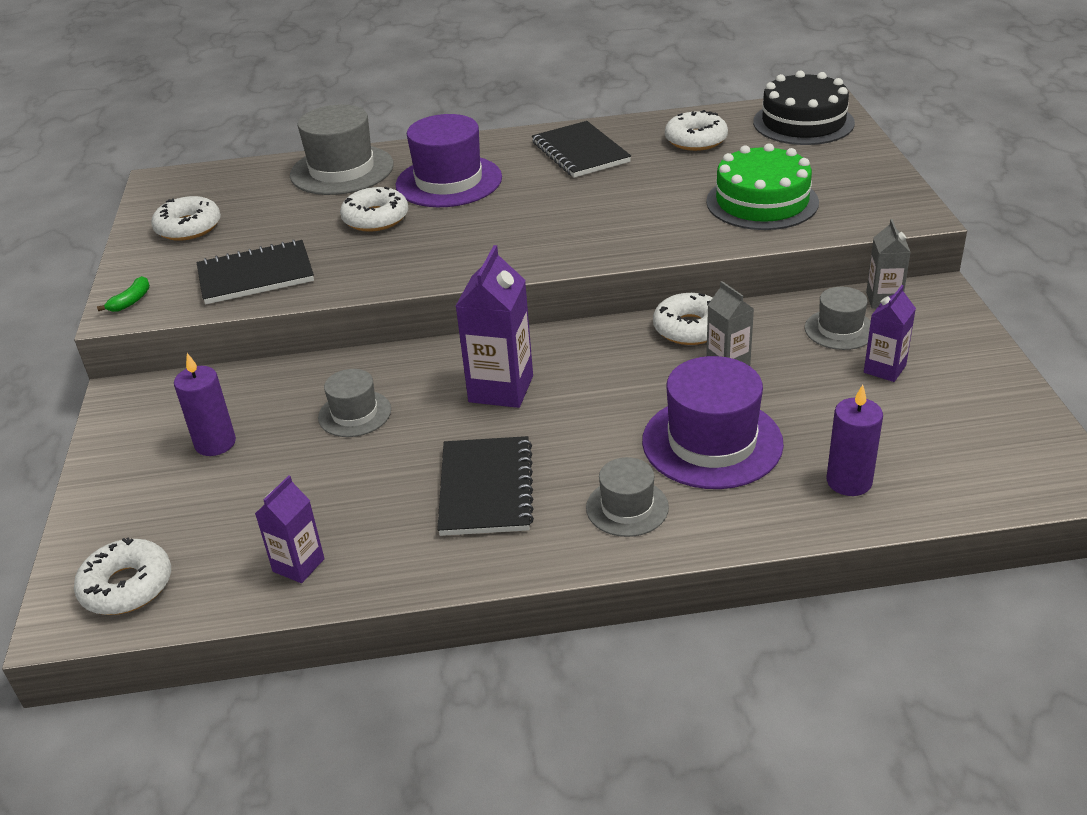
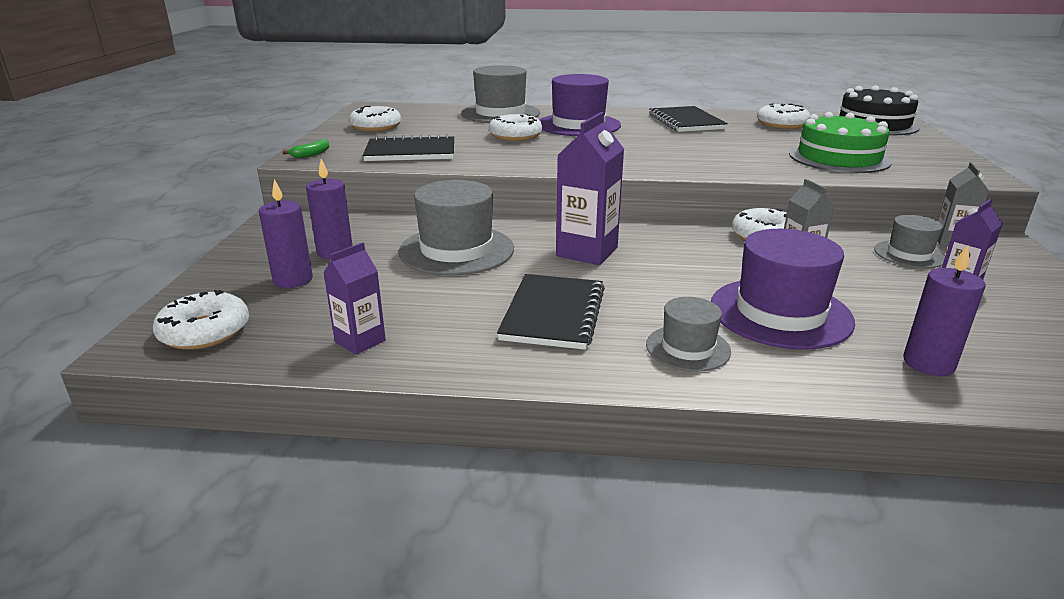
camera: 10 degrees right, 10 degrees down
(186, 495) = (293, 280): none -> purple candle
(354, 413) = (456, 250): grey hat -> grey hat, size x1.80

